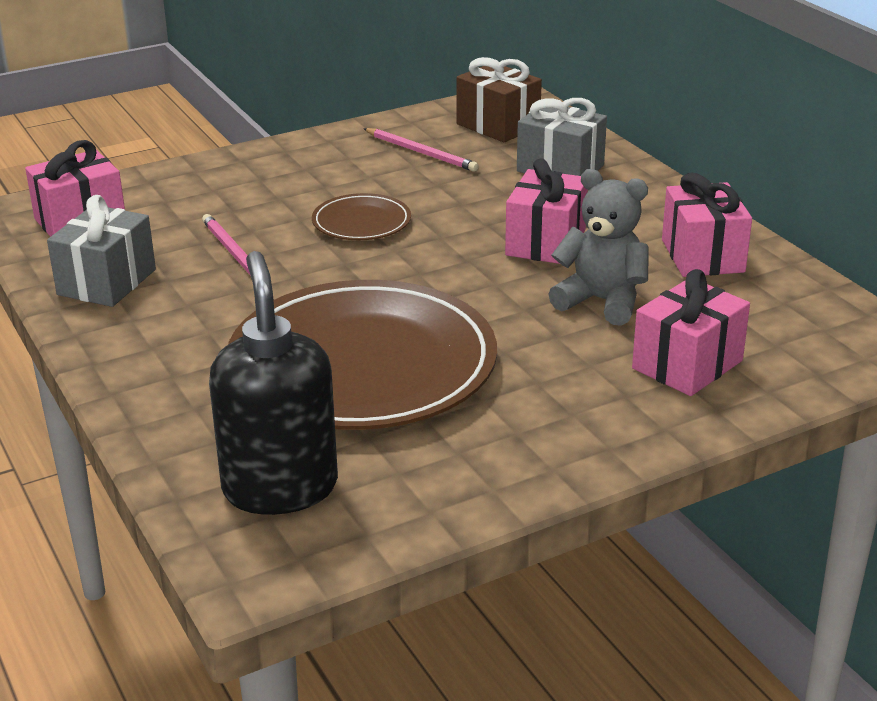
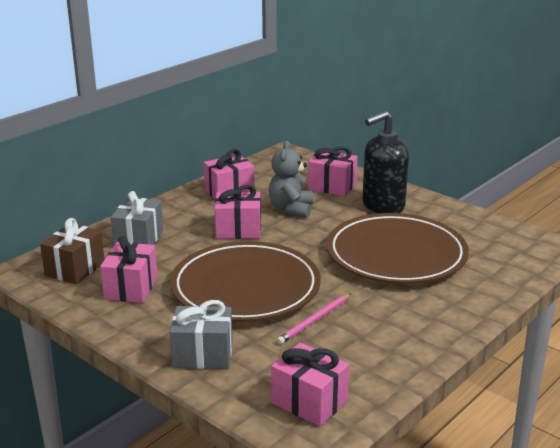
camera: 110 degrees left, 5 degrees down
(107, 282) = (381, 358): grey gift -> grey gift (203, 354)
(280, 488) = (503, 253): black soap dispenser -> black soap dispenser (382, 206)
(361, 222) = (245, 288): brown plate -> brown plate, size x2.29
(421, 153) = (131, 288): pink pencil -> pink gift

